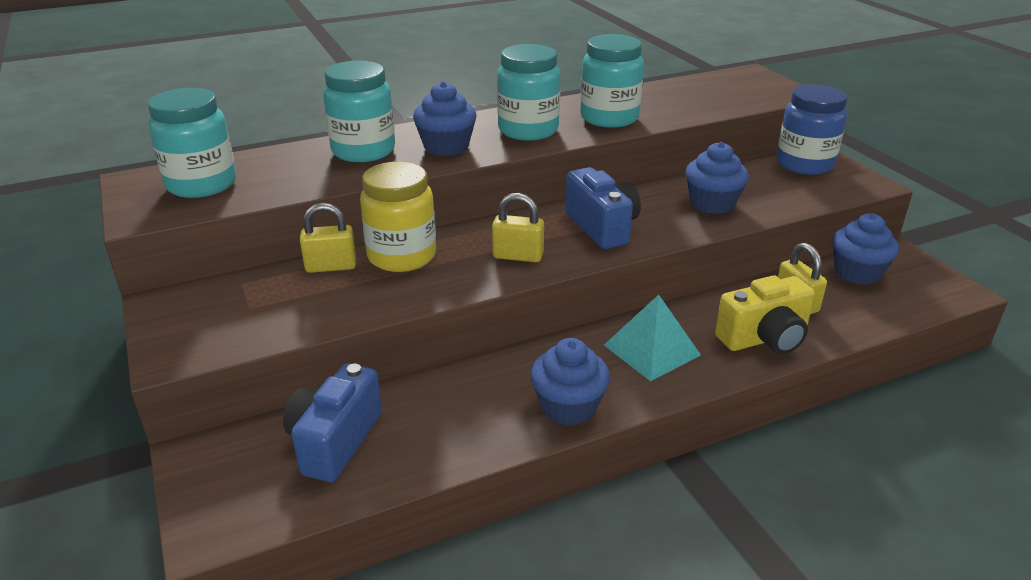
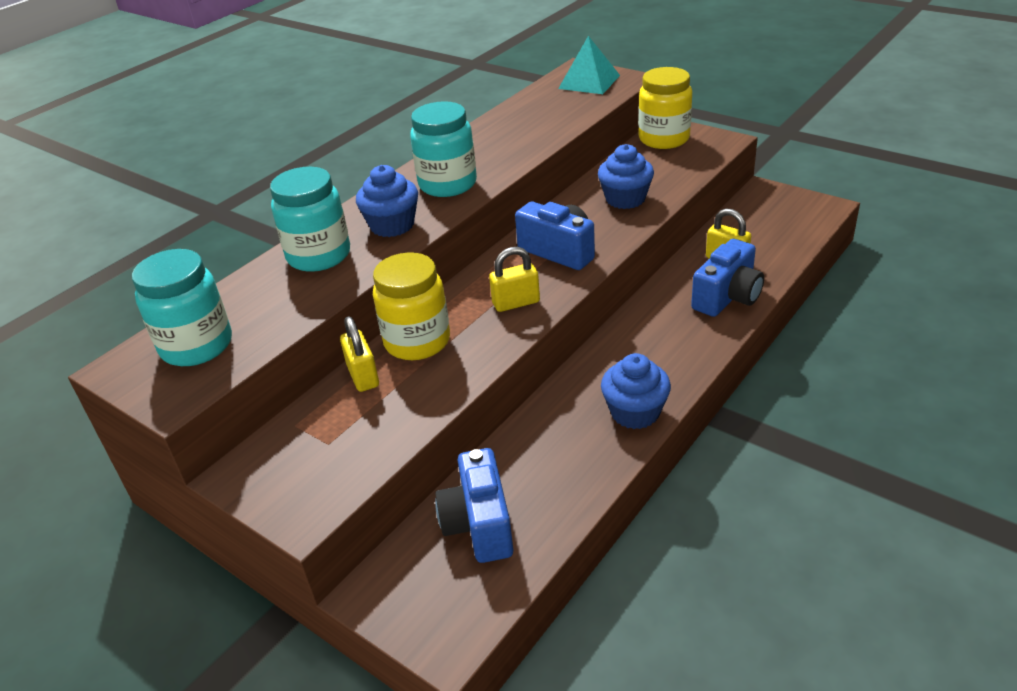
camera: 25 degrees left, 5 degrees up
(331, 266) = (363, 376): yellow padlock -> yellow padlock turned 75 degrees counterclockwise
(609, 118) = (505, 149): turquoise jar -> none
(652, 350) = (656, 340): turquoise pyramid -> turquoise pyramid (589, 82)
(764, 338) = (727, 297): yellow camera -> blue camera
(804, 164) = (664, 139): blue jar -> yellow jar
(857, 272) = (749, 218): blue cupcake -> none

